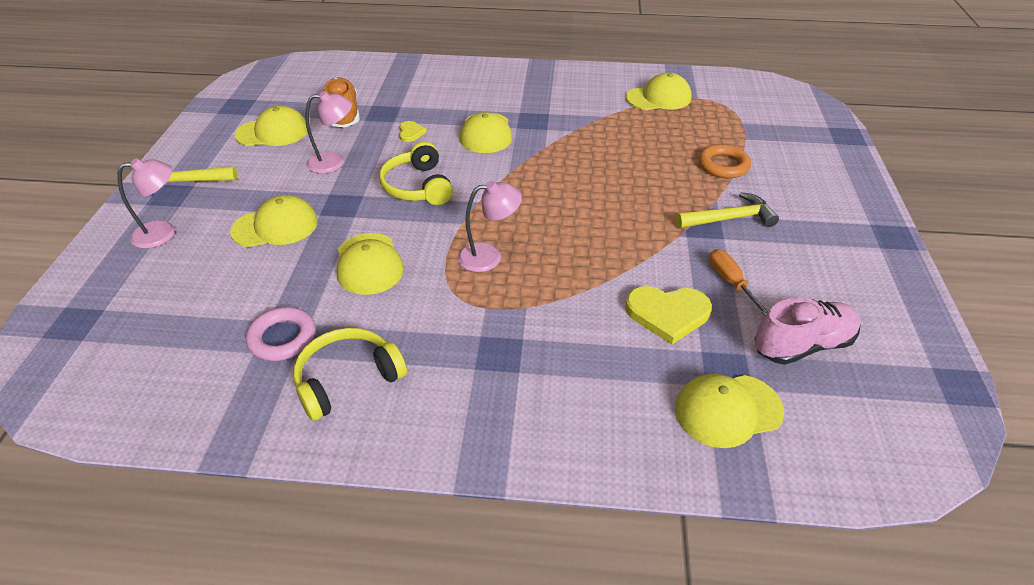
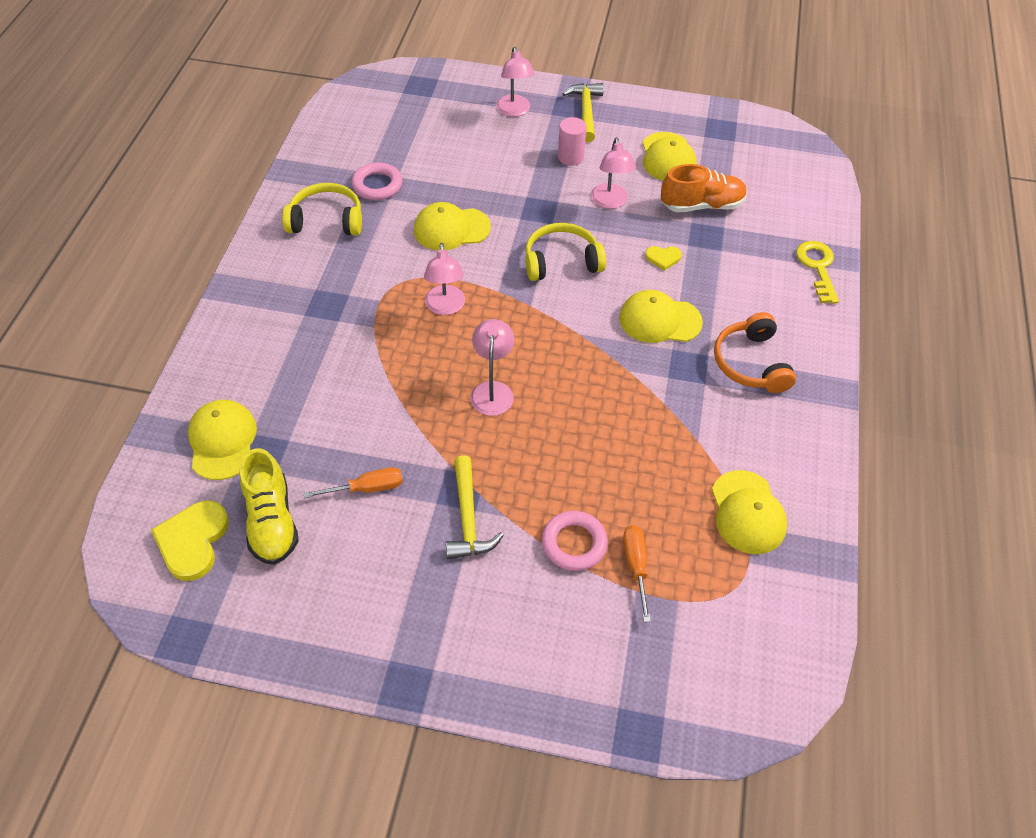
camera: 95 degrees right, 10 degrees up
(259, 189) = (570, 157): none -> pink cylinder
(275, 226) = (513, 171): yellow cap -> none
(347, 379) = (326, 220): yellow headphones -> yellow headphones turned 60 degrees counterclockwise
(419, 67) = (818, 267): none -> yellow key
(523, 95) = (751, 363): none -> orange headphones
(589, 216) = (492, 390): none -> pink lamp
(667, 314) = (339, 426): yellow heart -> yellow heart (193, 541)
(723, 165) = (574, 543): orange ring -> pink ring
(726, 139) = (636, 565): none -> orange screwdriver
(802, 345) = (271, 521): pink shoe -> yellow shoe

